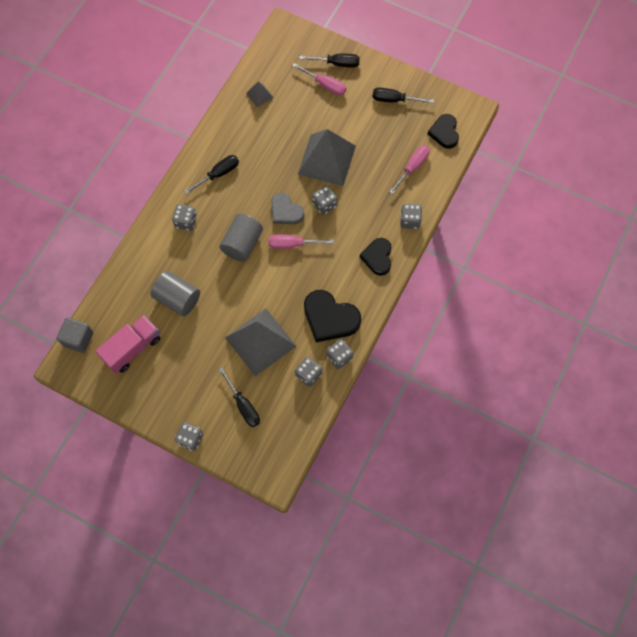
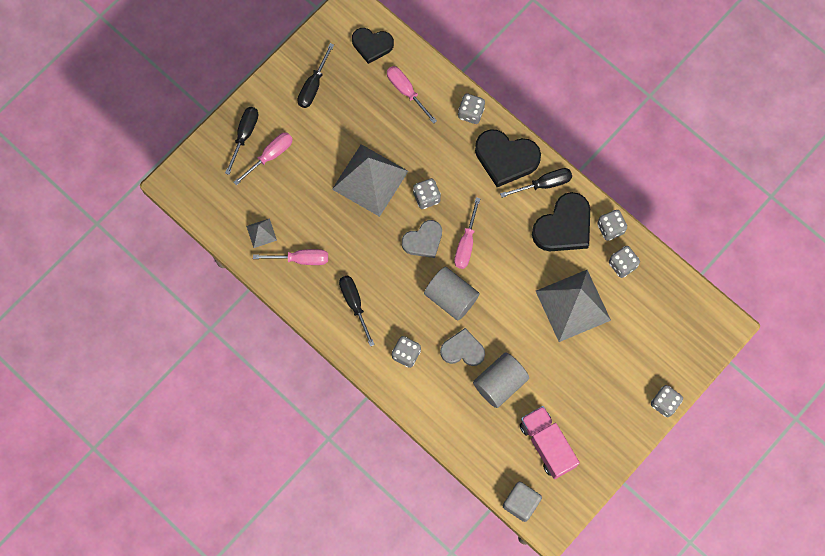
camera: 75 degrees left, 5 degrees up
(199, 263) = (462, 350): none -> grey heart
(243, 405) = (640, 340): black screwdriver -> black screwdriver (544, 184)
(246, 127) = (301, 259): none -> pink screwdriver
(377, 257) = (506, 158): black heart -> black heart, size x1.54

